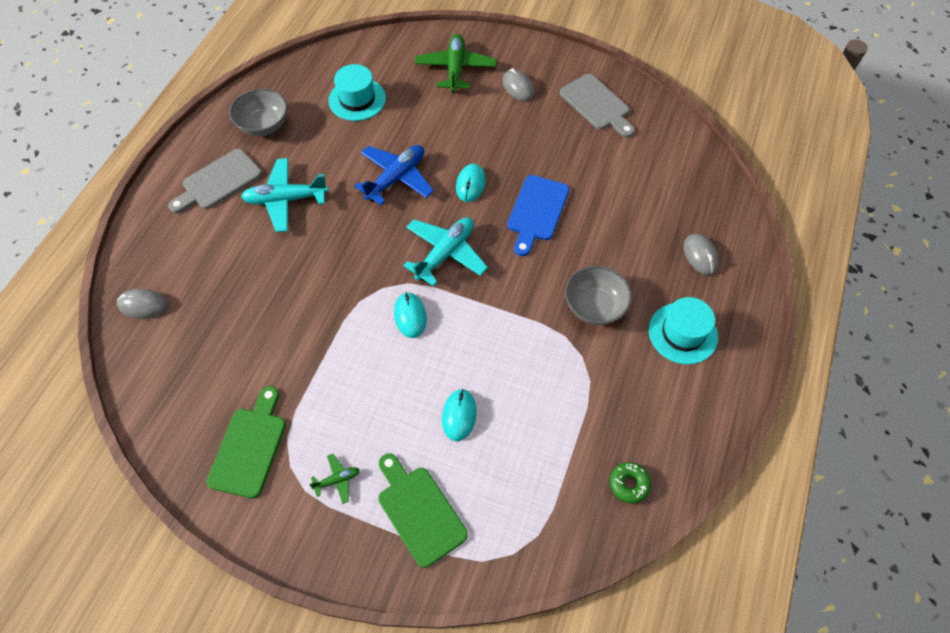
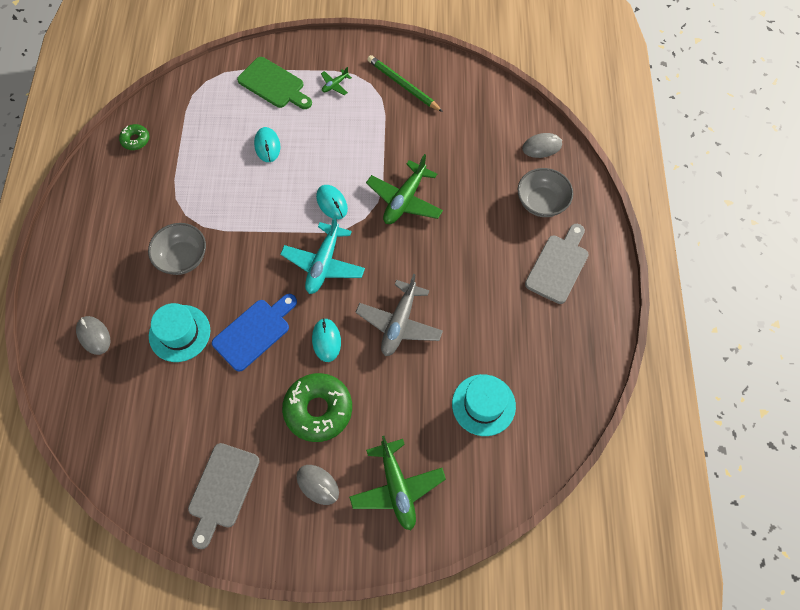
camera: 160 degrees right, 5 degrees up
(249, 447) = (403, 85): green cutting board -> green pencil
(264, 125) = (558, 340): grey bowl -> grey bowl (541, 202)
(286, 200) = (487, 268): turquoise plane -> none
(329, 293) = (404, 200): none -> green plane
(396, 178) = (399, 323): blue plane -> grey plane
(498, 135) = (318, 410): none -> green donut
(537, 211) = (254, 332): blue cutting board -> blue cutting board turned 45 degrees clockwise
(597, 105) = (222, 490): grey cutting board -> grey cutting board turned 105 degrees counterclockwise
(683, 333) = (105, 258): turquoise hat -> turquoise hat (179, 333)

